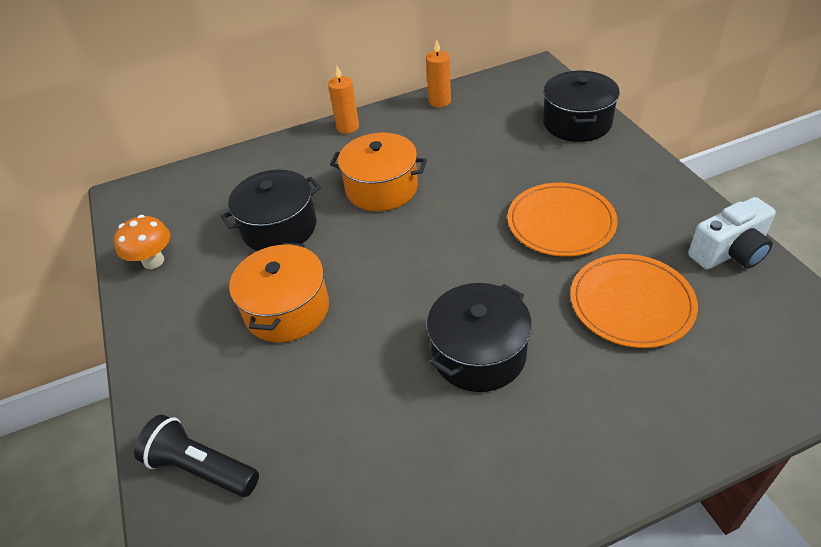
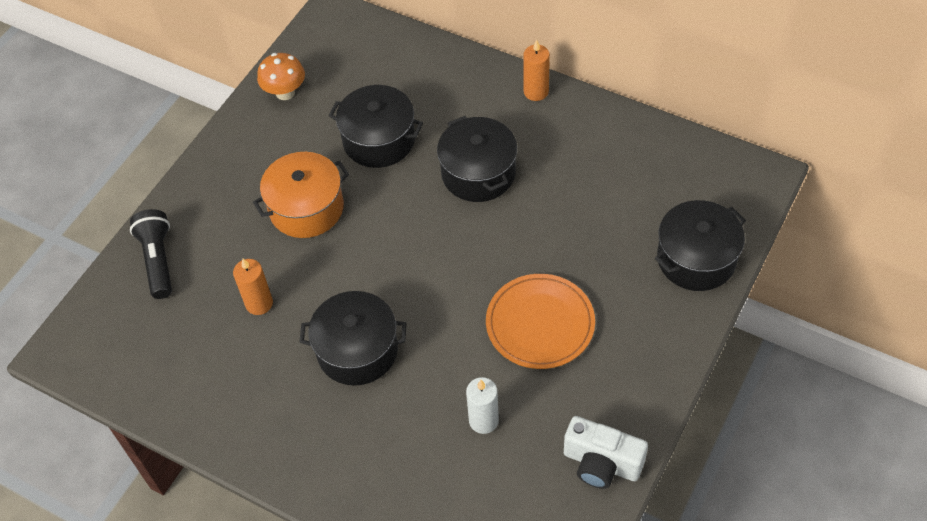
camera: 50 degrees right, 10 degrees up
(382, 188) = (478, 173): orange pot -> black pot
(440, 101) = (634, 132): orange candle -> orange candle (259, 303)
(631, 303) = (483, 420): orange plate -> white candle

